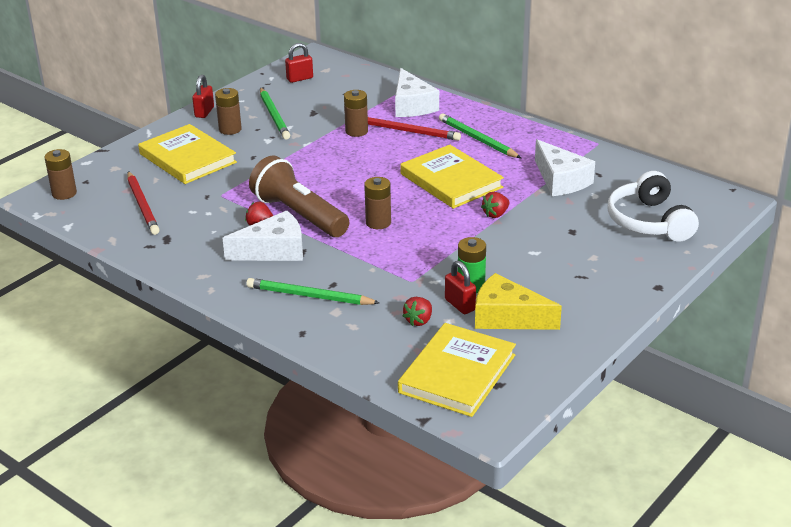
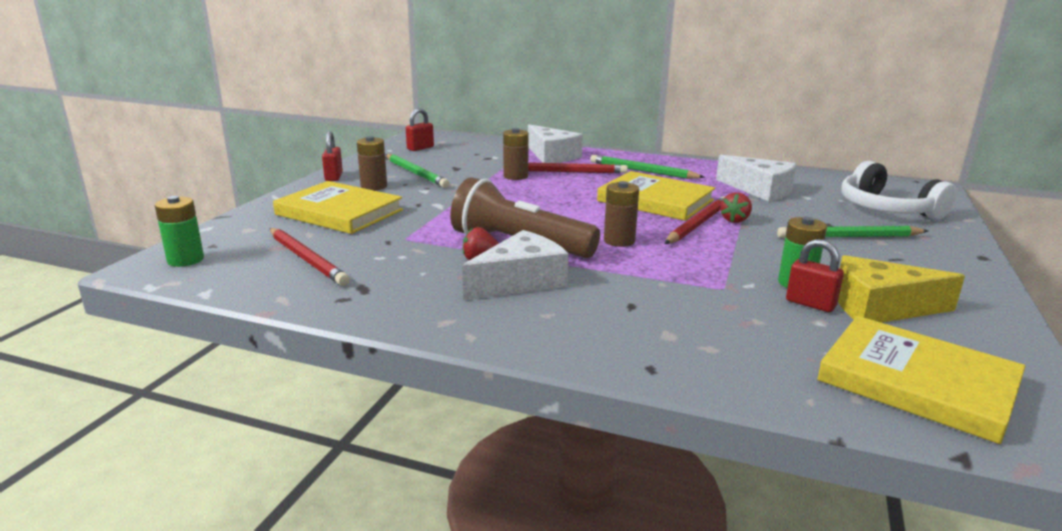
camera: 20 degrees left, 10 degrees down
(64, 193) = (185, 260): brown battery -> green battery
(310, 296) = (616, 322): green pencil -> green pencil (849, 237)
(419, 321) = (785, 328): red strawberry -> none
(457, 374) = (917, 382): yellow book -> yellow book turned 60 degrees counterclockwise
(459, 214) = (697, 224): none -> red pencil

